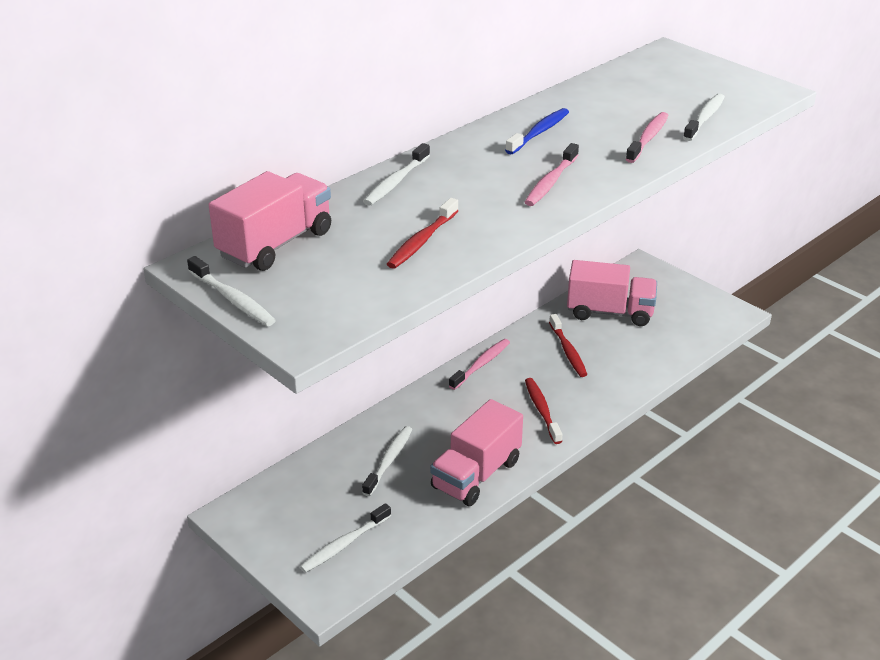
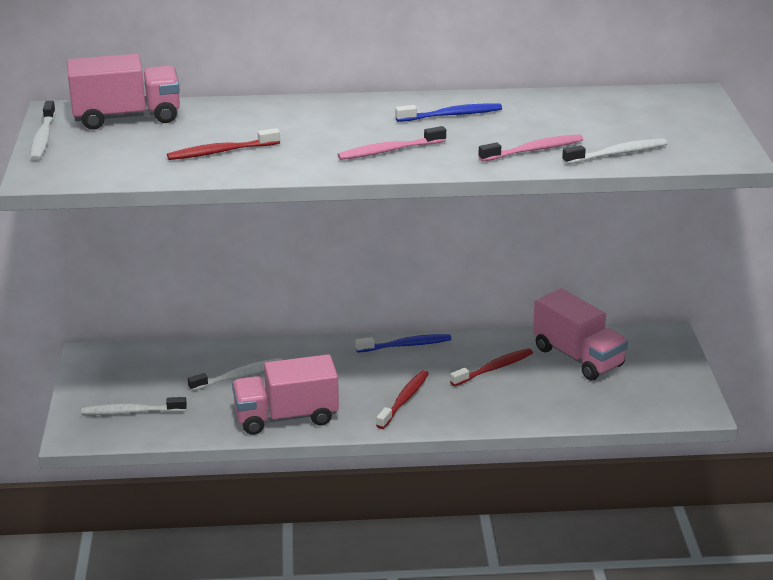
camera: 40 degrees right, 5 degrees down
(396, 181) = (278, 109): white toothbrush -> none
(481, 364) = (405, 345): pink toothbrush -> blue toothbrush
(568, 351) = (493, 368): red toothbrush -> red toothbrush turned 150 degrees counterclockwise

